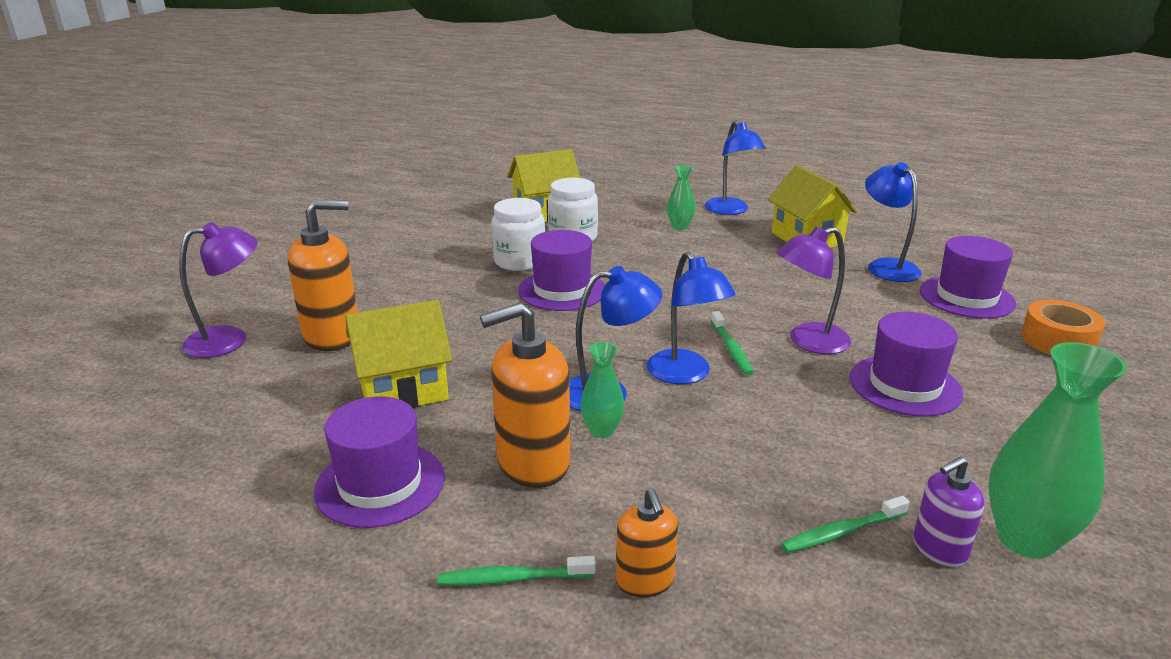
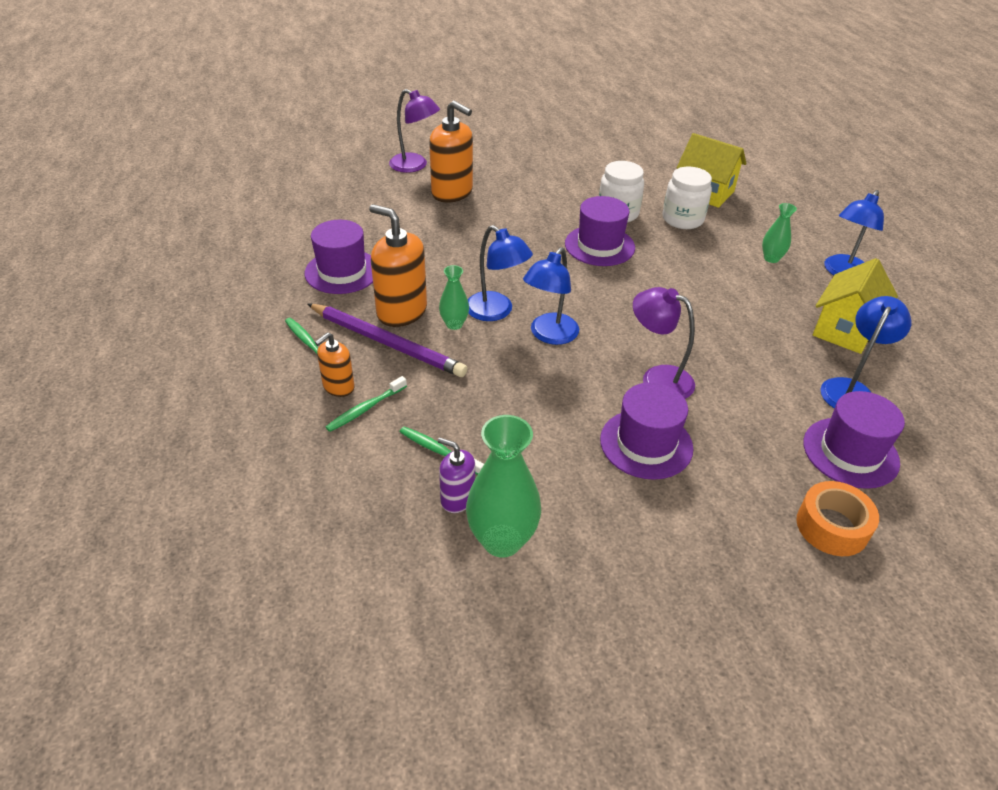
camera: 55 degrees right, 15 degrees up
(403, 390) = (425, 240): yellow house -> none
(587, 499) = (387, 343): none -> purple pencil
(731, 349) = (605, 345): green toothbrush -> green toothbrush (365, 409)

